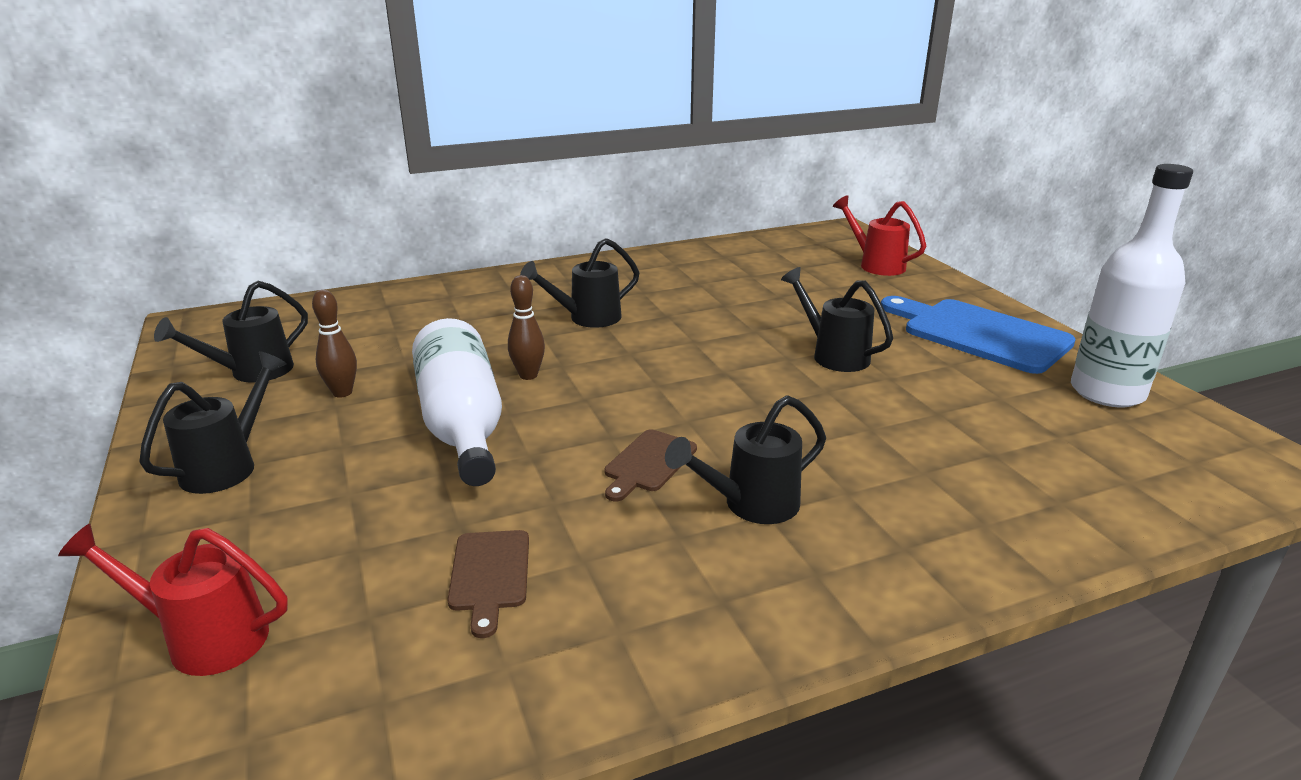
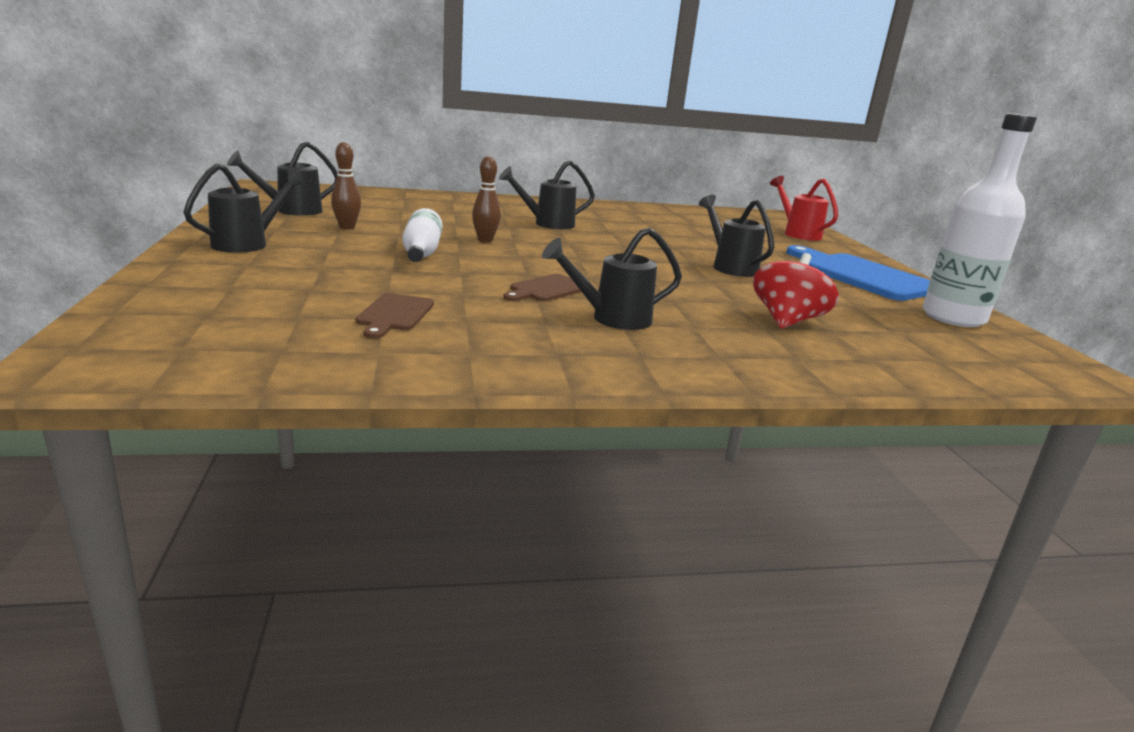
camera: 10 degrees right, 5 degrees down
(204, 638) = (183, 305): red watering can -> none
(462, 424) = (421, 252): white bottle -> white bottle, size x0.61
(943, 451) = (787, 321): none -> red spinning top

